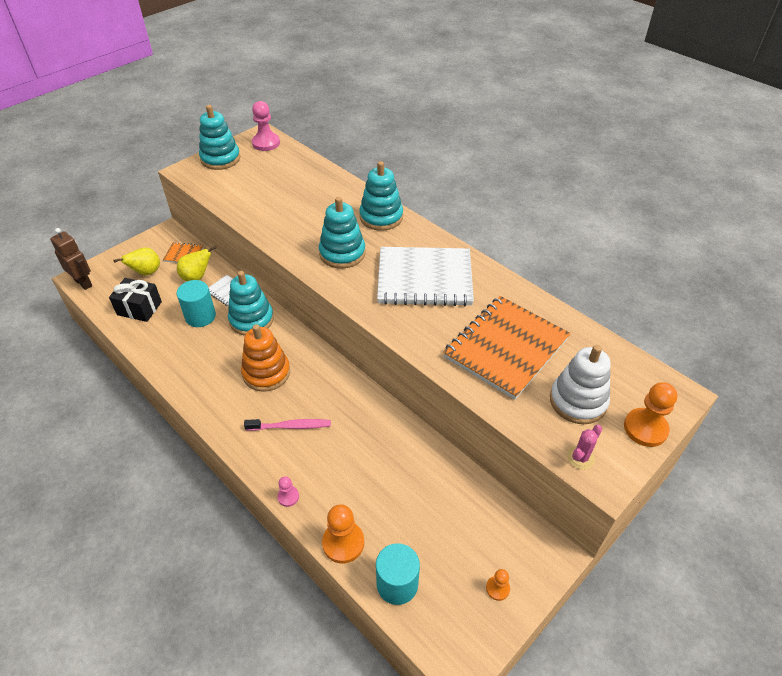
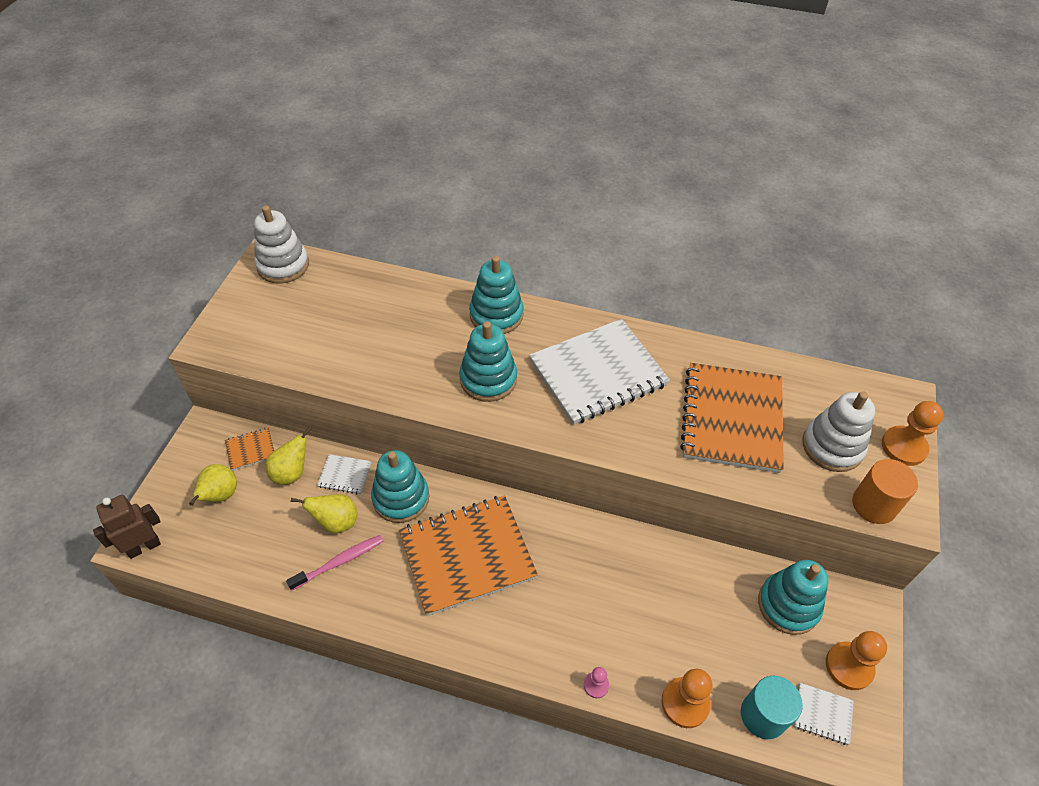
camera: 30 degrees left, 5 degrees up
(83, 283) = (144, 547): brown robot -> brown robot turned 45 degrees counterclockwise
(139, 308) = (249, 547): black gift -> none
(200, 316) = (336, 522): turquoise cylinder -> yellow pear
(220, 159) = (241, 309): turquoise stacking toy -> turquoise stacking toy (788, 605)
(266, 143) = (283, 265): pink pawn -> white stacking toy
(266, 373) = (467, 555): orange stacking toy -> orange notebook
(290, 426) = (540, 604): pink toothbrush -> pink toothbrush (339, 562)
(447, 610) = (822, 714): none -> white notebook
(497, 588) = (849, 666): orange pawn -> orange pawn, size x1.86
(580, 457) = (874, 505): pink cactus -> orange cylinder

